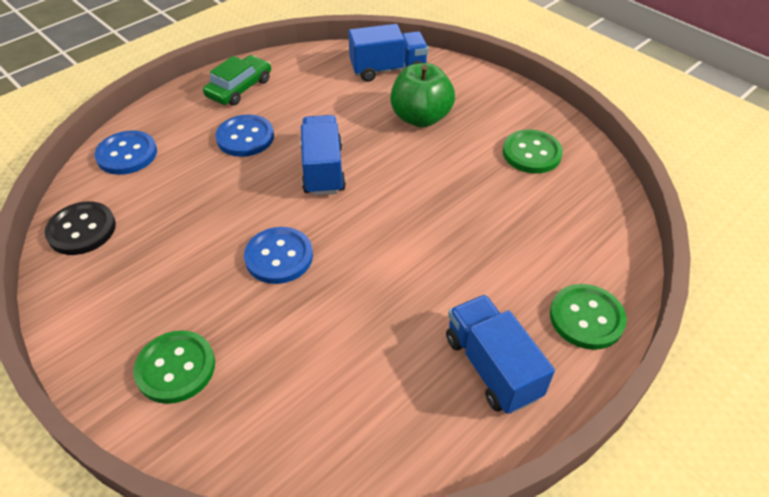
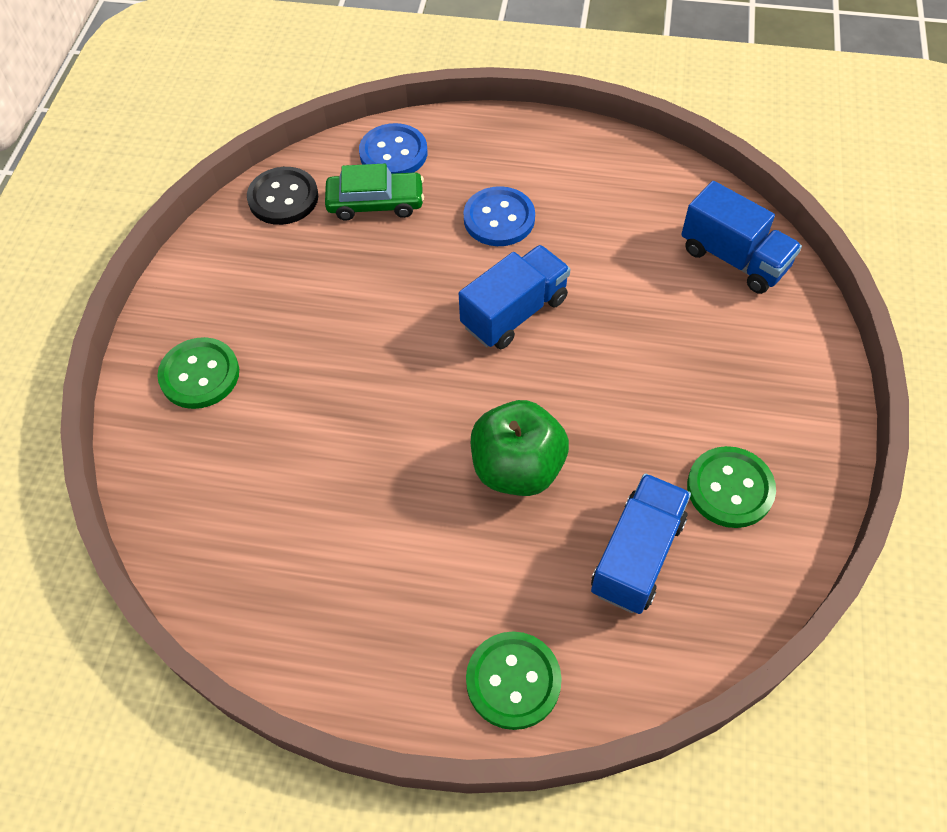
camera: 55 degrees right, 10 degrees up
(239, 88) = (565, 159): green car -> green car (375, 203)
(279, 257) = (371, 359): blue button -> none
(421, 118) = (681, 343): green apple -> green apple (517, 468)
(492, 367) = (380, 622): blue truck -> blue truck (637, 555)

